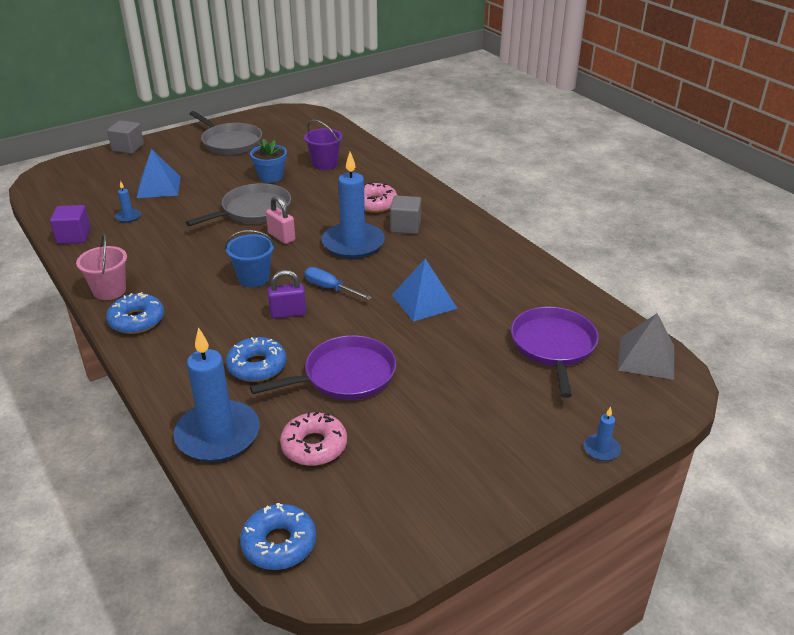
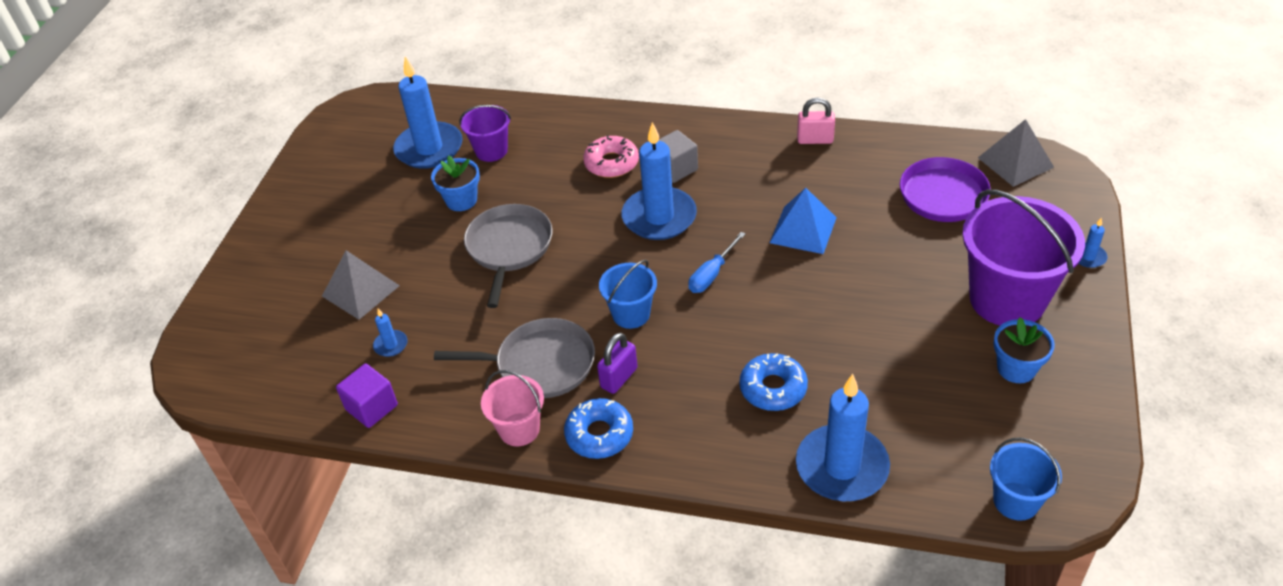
camera: 40 degrees left, 10 degrees up
(128, 148) = (233, 271): grey cube -> none
(159, 187) = (360, 290): blue pyramid -> grey pyramid
(230, 142) = (345, 189): grey pan -> grey pan (540, 364)
(279, 544) = (1016, 501): blue donut -> blue bucket
(281, 237) = (584, 256): pink padlock -> pink padlock (815, 140)
(288, 313) = (717, 323): purple padlock -> purple padlock (619, 378)
(297, 147) = (429, 149): none -> blue candle
(314, 446) = (921, 413): pink donut -> none
(330, 288) = (712, 274): blue screwdriver -> blue screwdriver turned 45 degrees counterclockwise
(345, 375) = (850, 340): purple pan -> none
(422, 472) = (1016, 368): none -> blue flower pot
(490, 429) = (1007, 299): none -> purple bucket

